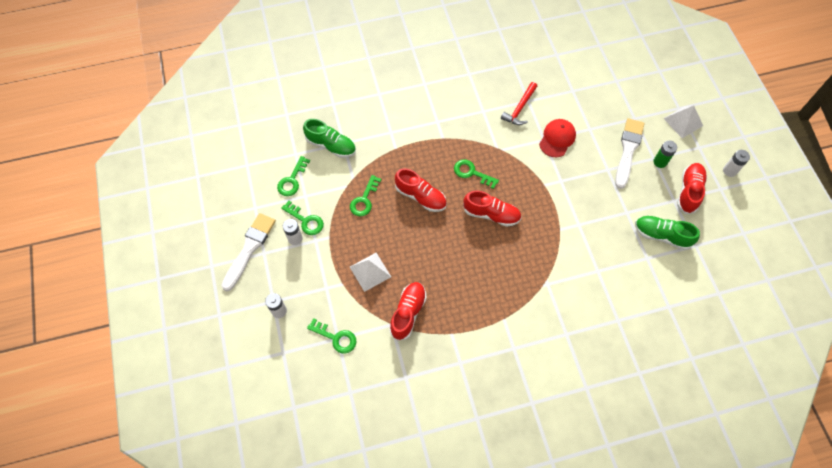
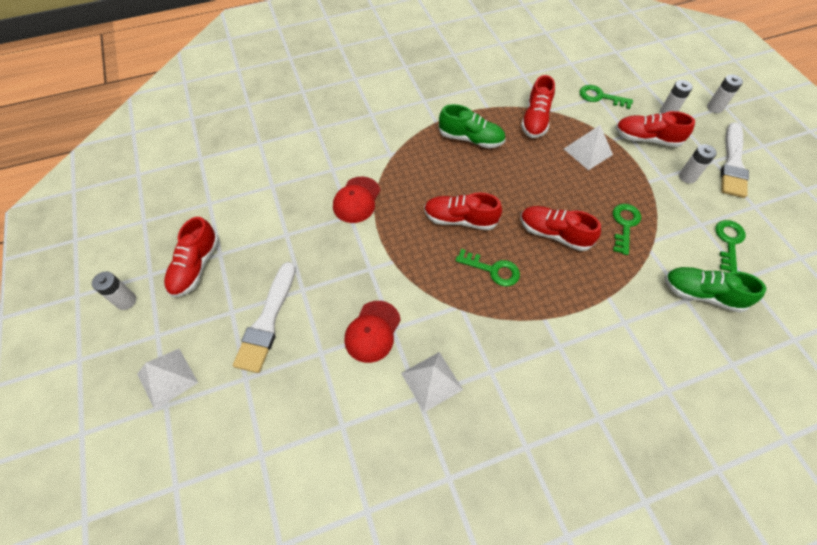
camera: 175 degrees right, 5 degrees down
(230, 314) = (714, 108): none -> white battery
(305, 220) = (685, 196): green key -> none
(312, 281) = (646, 139): none -> red shoe
(520, 108) = (431, 381): red hammer -> white pyramid
(574, 238) = (356, 200): none -> red cap
(660, 162) = (224, 306): green battery -> none
(661, 235) = (248, 210): green shoe -> green shoe (470, 139)

